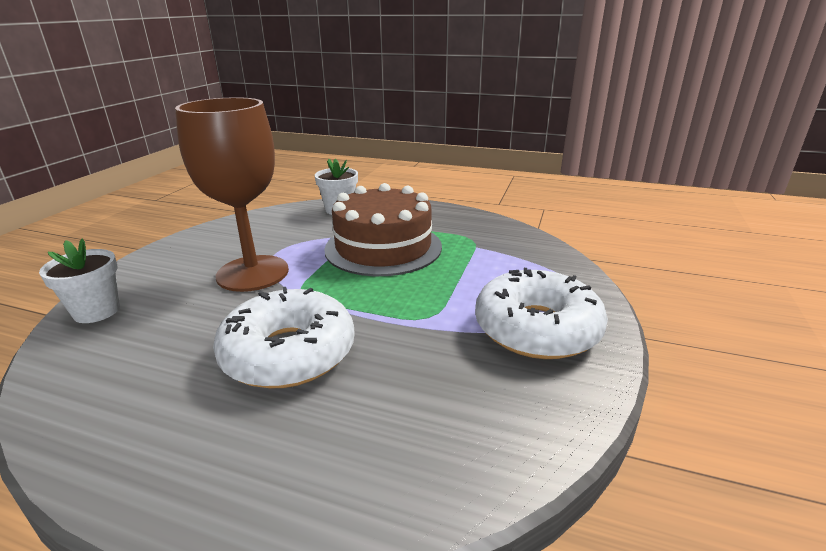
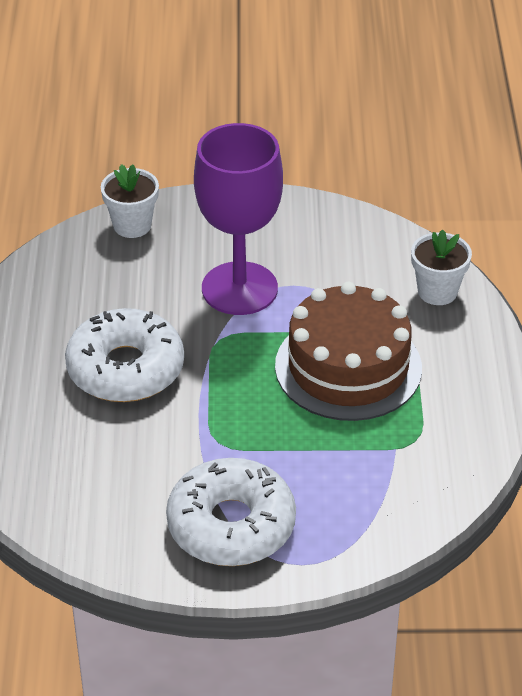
camera: 70 degrees right, 15 degrees up
(253, 273) = (239, 288): brown goblet -> purple goblet

